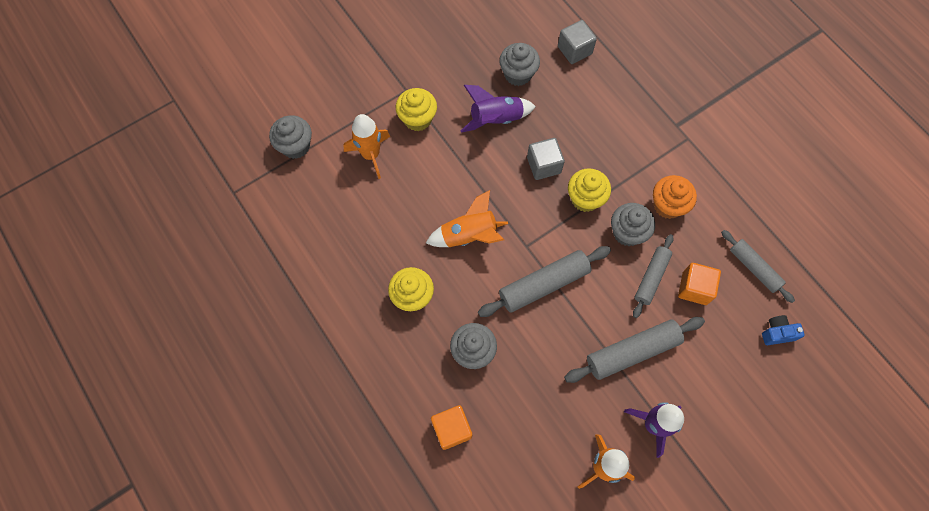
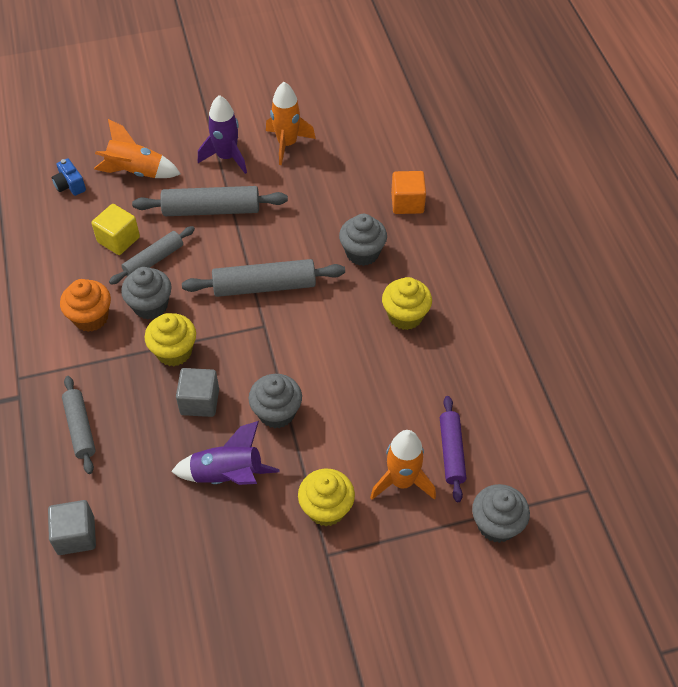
camera: 160 degrees left, 15 degrees down
(341, 188) = (452, 452): none -> purple rolling pin
(469, 235) = (321, 355): orange rocket -> orange rocket (136, 172)
(518, 74) = (169, 526): grey cupcake -> grey cupcake (276, 413)
(694, 288) = (118, 239): orange cube -> yellow cube
(754, 268) = (49, 238): grey rolling pin -> grey rolling pin (80, 428)
(777, 333) = (70, 185): blue camera -> blue camera turned 45 degrees clockwise

